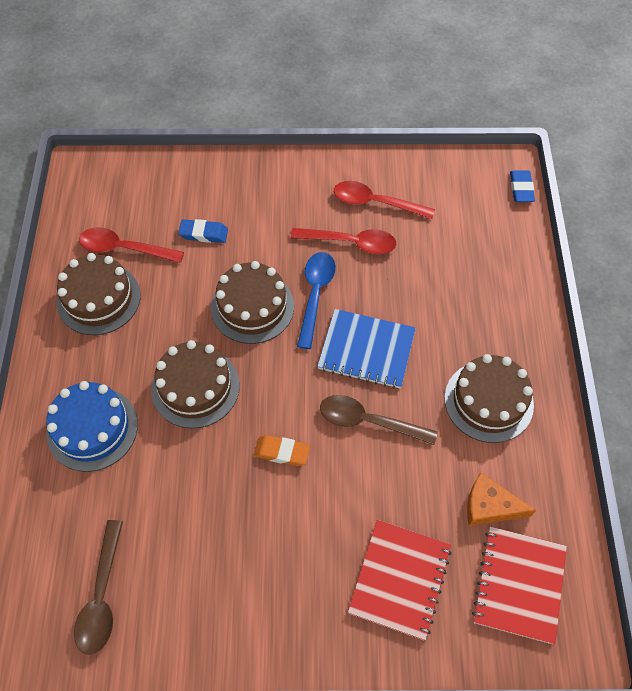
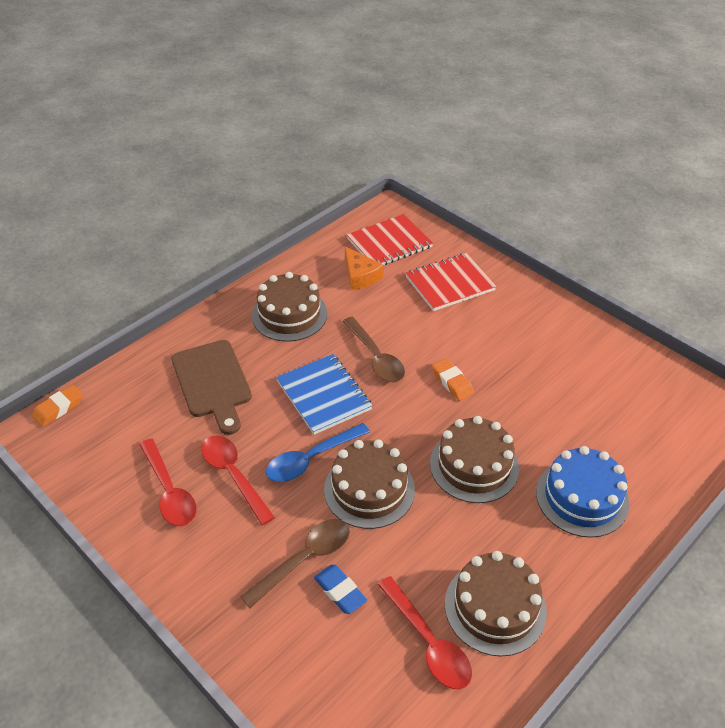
camera: 135 degrees left, 15 degrees down
(102, 596) = (645, 393): brown spoon -> brown spoon (304, 559)
(456, 290) = (213, 382): none -> brown cutting board
(521, 189) = (59, 408): blue eraser -> orange eraser

